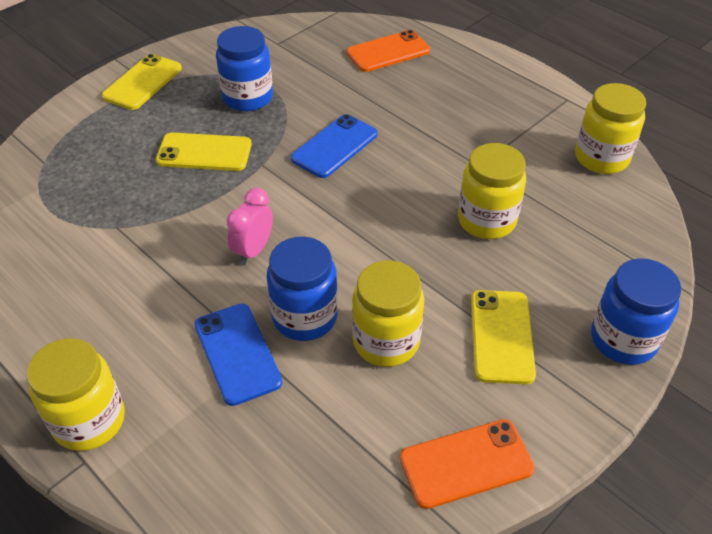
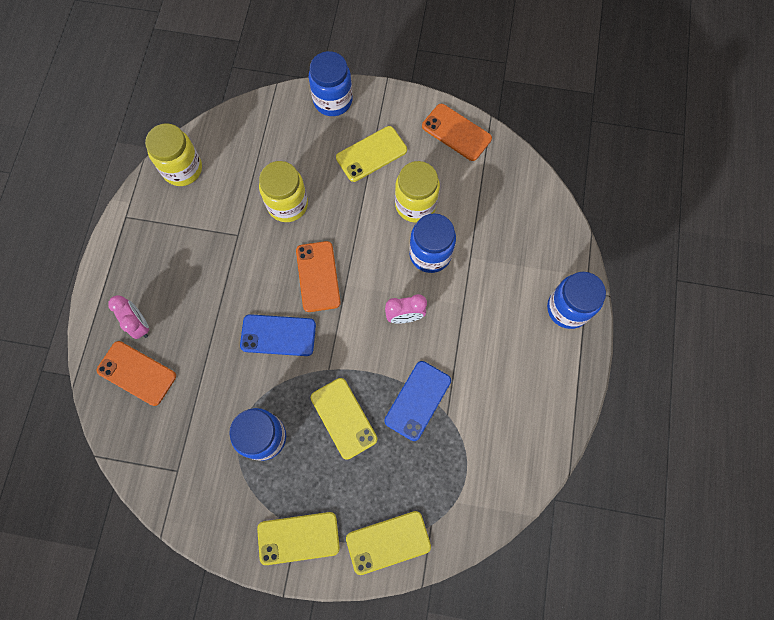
camera: 125 degrees left, 25 degrees up
(69, 129) = (388, 542): none -> yellow phone
(89, 421) = (567, 308): yellow jar -> blue jar
(237, 353) = (477, 270): blue phone -> blue phone (417, 400)
(371, 203) = (318, 276): none -> orange phone
(435, 68) = (139, 324): none -> pink clock

